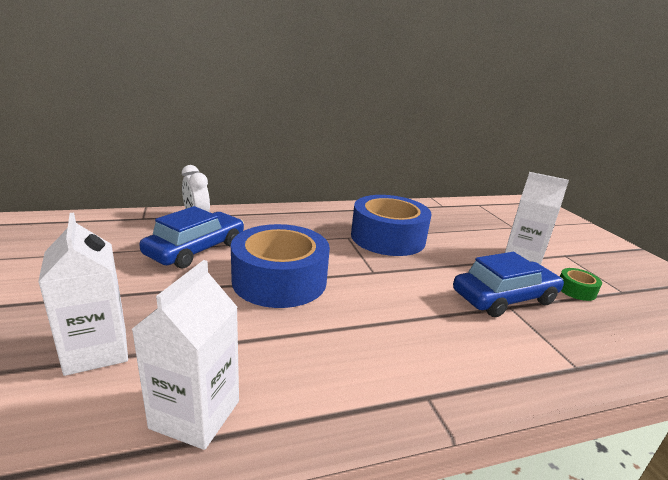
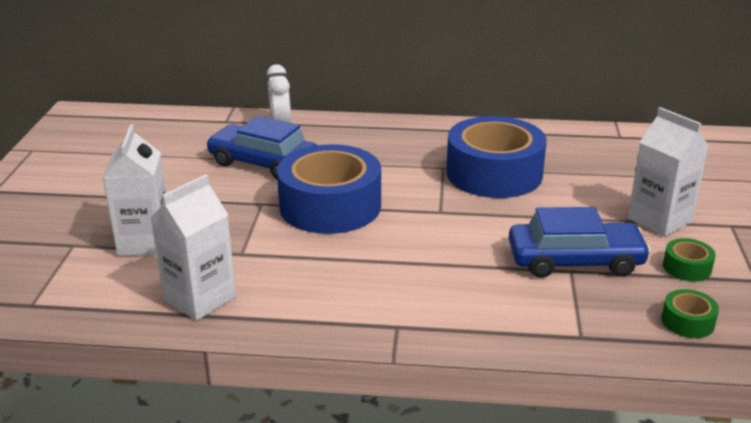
camera: 25 degrees right, 5 degrees up
(196, 249) = (263, 163): blue car -> blue car turned 120 degrees counterclockwise
(626, 335) = (687, 322): none -> green tape

